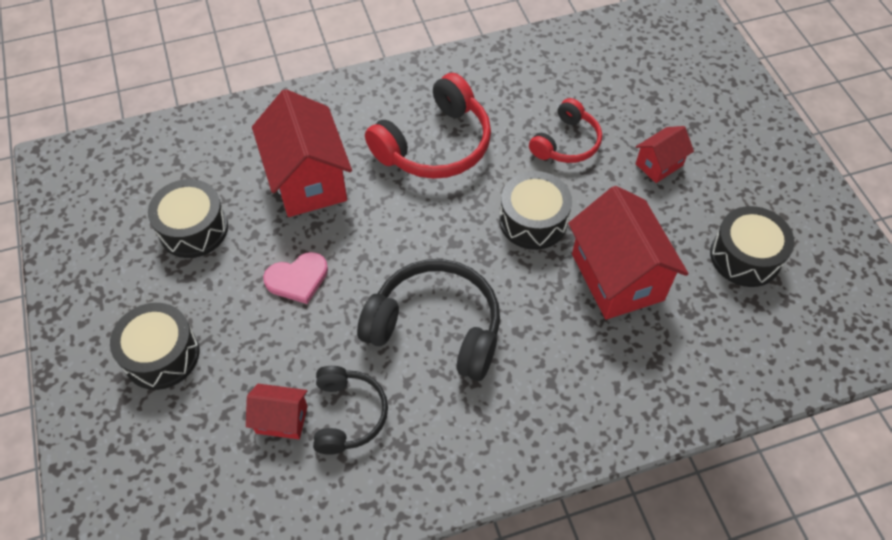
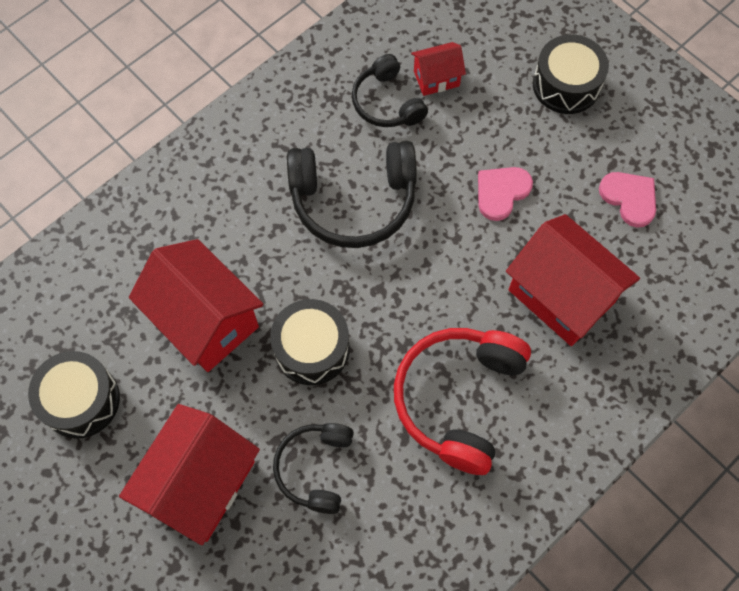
camera: 155 degrees right, 10 degrees up
(193, 229) = (629, 198): black drum -> pink heart
(566, 143) = (315, 468): red headphones -> black headphones
(659, 165) = (200, 483): red house -> red house, size x1.98

